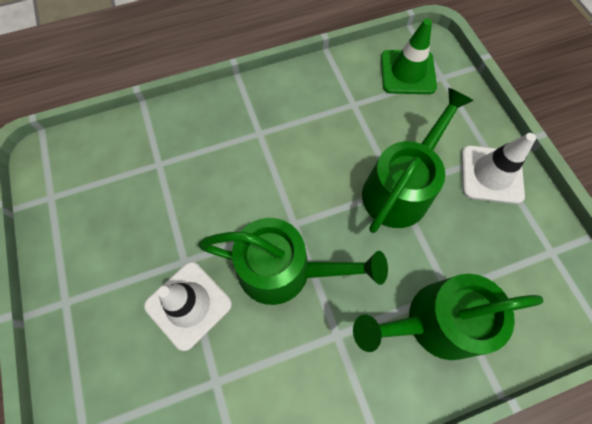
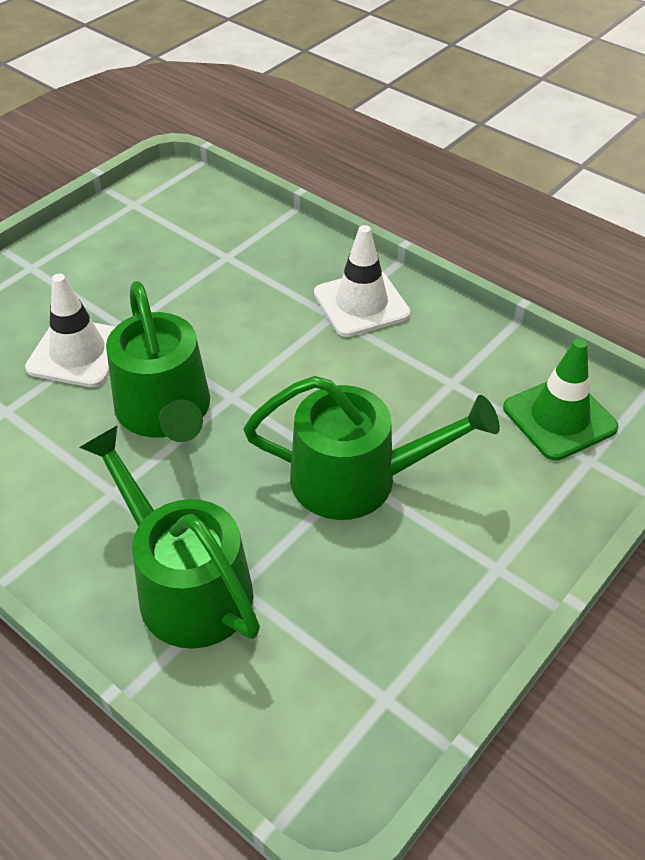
camera: 60 degrees right, 20 degrees down
(491, 174) = (463, 577): white traffic cone -> white traffic cone (361, 304)

